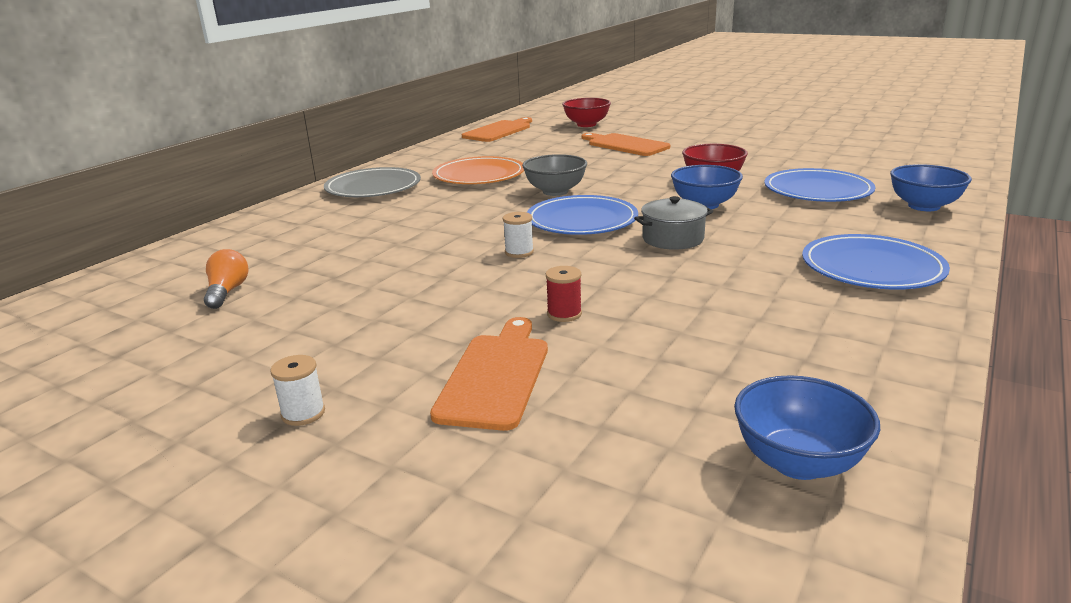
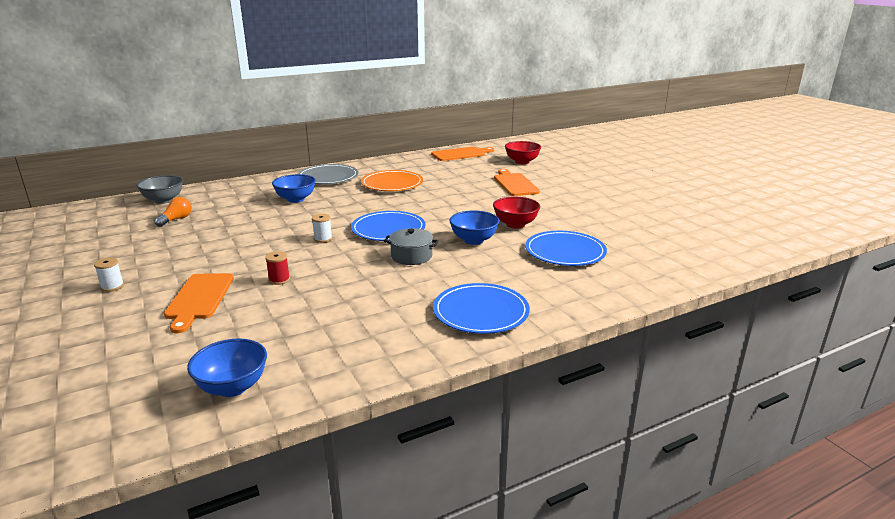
camera: 30 degrees right, 0 degrees up
(496, 376) = (199, 299): orange cutting board -> orange cutting board turned 135 degrees clockwise
(555, 191) = (410, 206): grey bowl -> grey bowl (163, 200)
(923, 206) = (610, 285): blue bowl -> blue bowl (296, 199)

